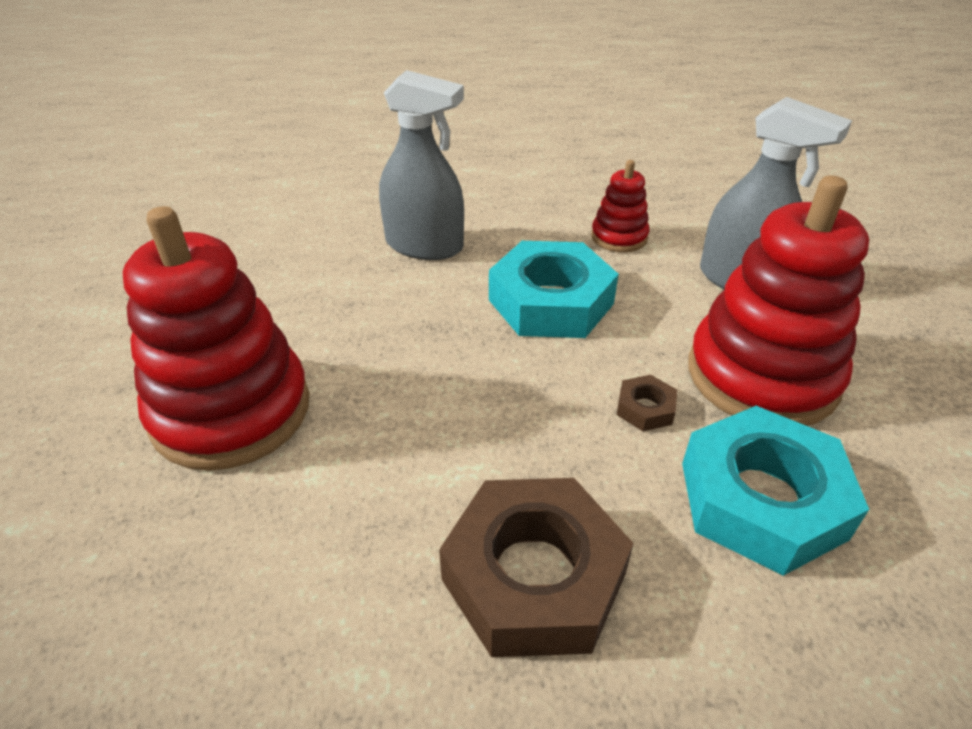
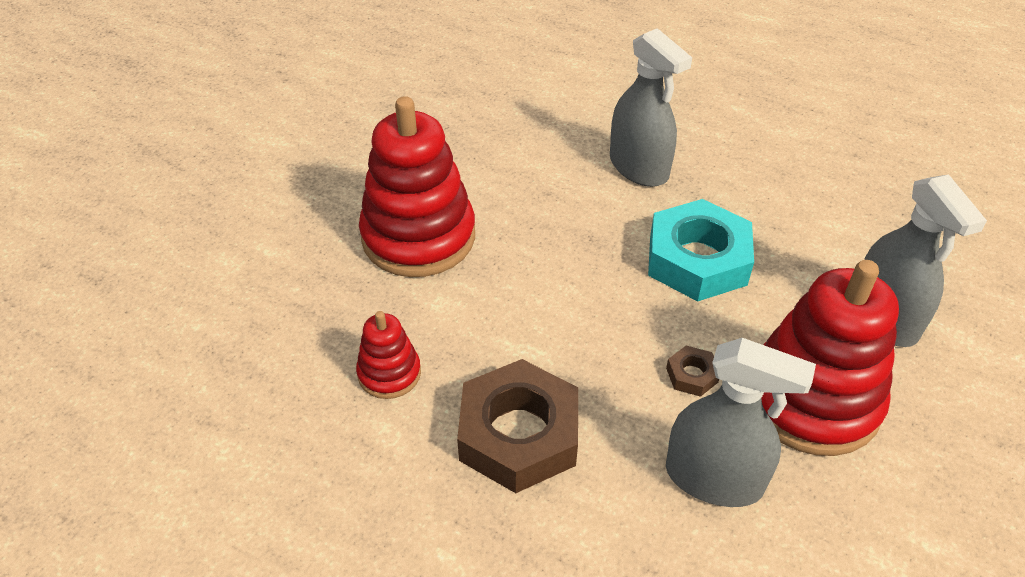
camera: 35 degrees right, 5 degrees up
(619, 237) = (811, 229): red stacking toy -> red stacking toy (389, 373)
(762, 500) = (713, 478): turquoise nut -> grey spray bottle

